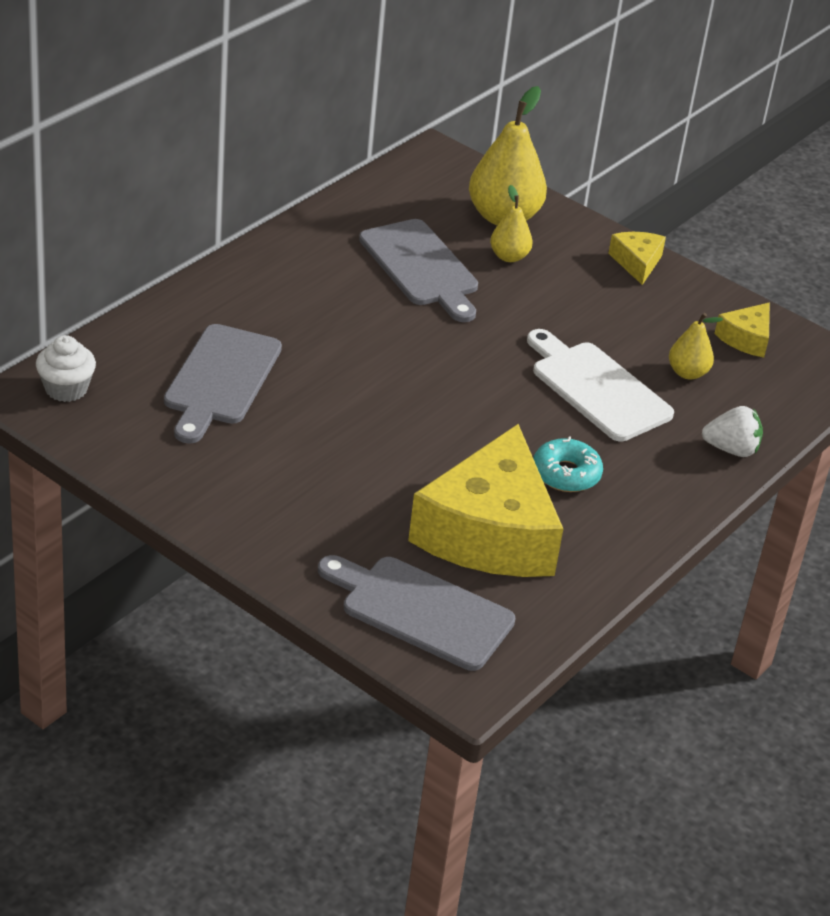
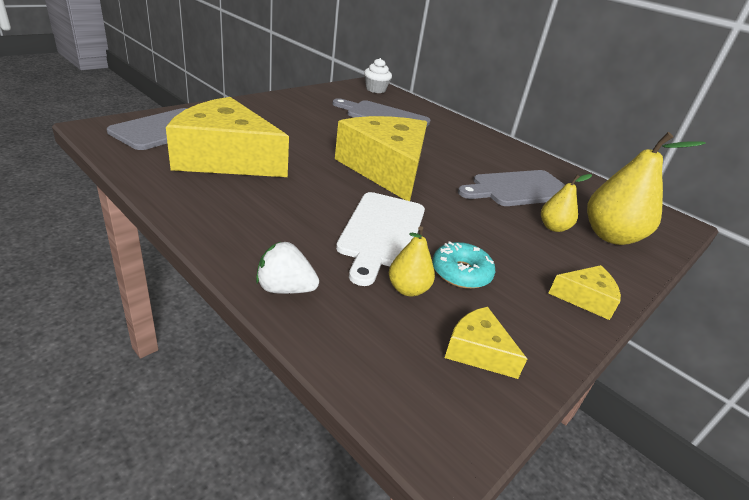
camera: 95 degrees right, 5 degrees down
(432, 381) = (386, 169): none -> yellow cheese
(566, 474) = (276, 196): turquoise donut -> turquoise donut (461, 273)
(597, 388) = (381, 232): white cutting board -> white cutting board turned 135 degrees clockwise
(731, 449) = (285, 289): white strawberry -> white strawberry turned 90 degrees clockwise

